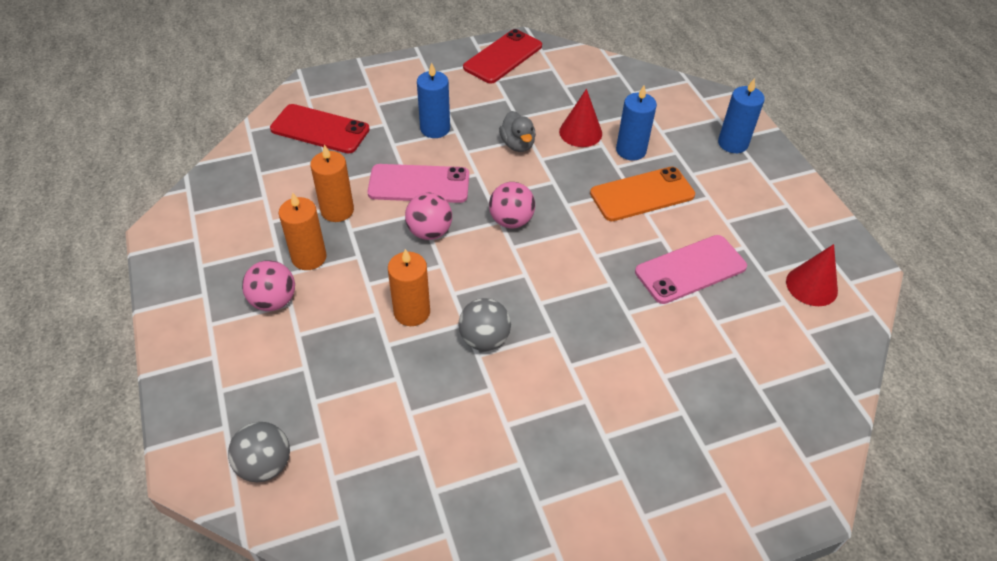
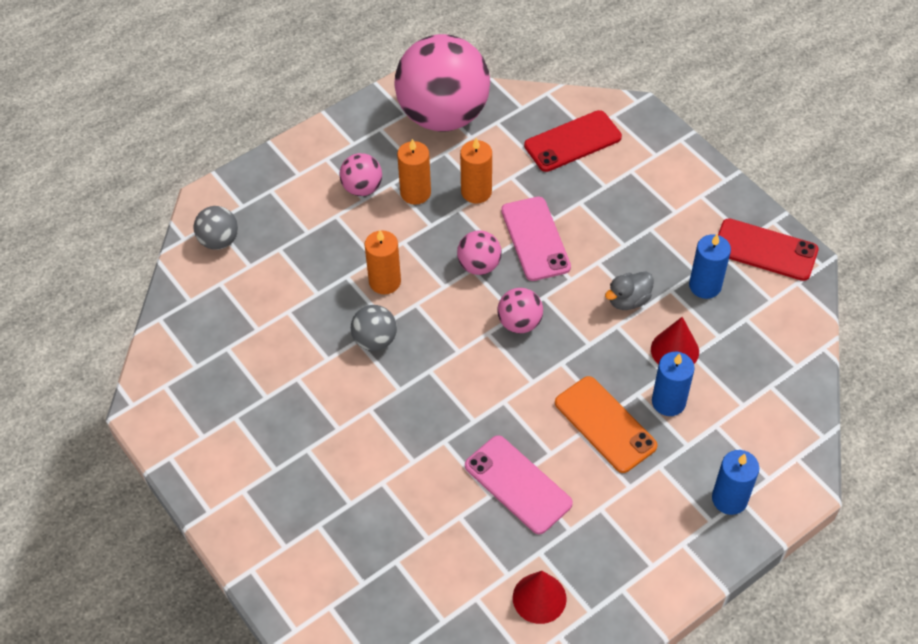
camera: 75 degrees right, 5 degrees up
(221, 210) = (443, 115): none -> pink ball
(320, 129) = (572, 141): red phone -> red phone turned 60 degrees clockwise
(435, 129) = (618, 227): blue candle -> blue candle (705, 286)

